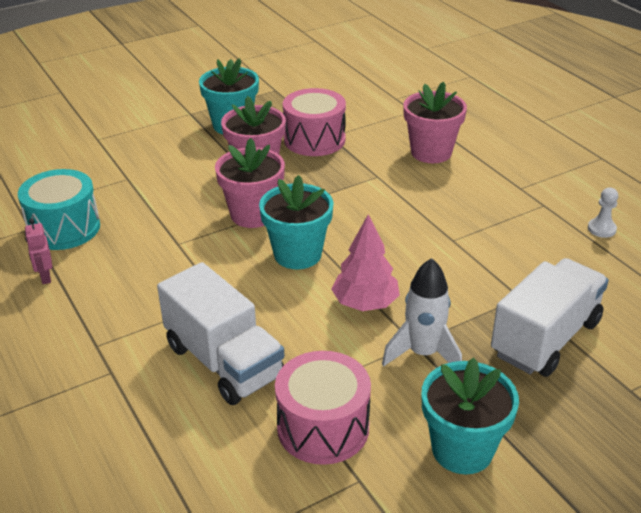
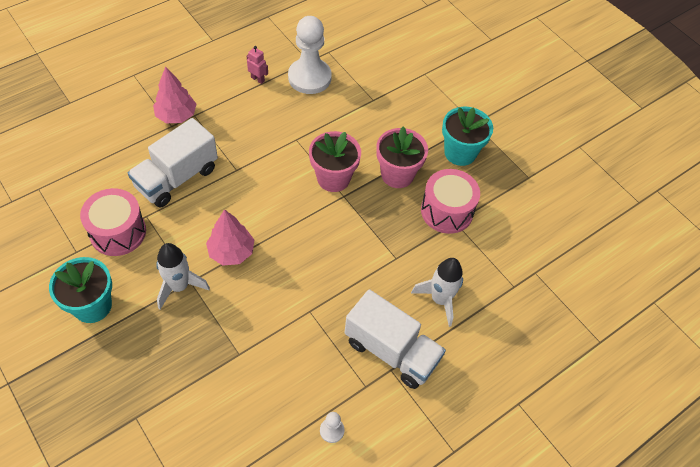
camera: 80 degrees right, 20 degrees up
(45, 277) = (258, 79): pink robot -> pink robot turned 60 degrees clockwise
(64, 228) = (309, 77): turquoise drum -> white pawn
(90, 366) = (176, 115): none -> pink tree
(297, 254) = (286, 209): turquoise flower pot -> none
(431, 152) = (440, 299): pink flower pot -> white rocket
(545, 338) = (191, 366): white truck -> white truck (391, 351)

